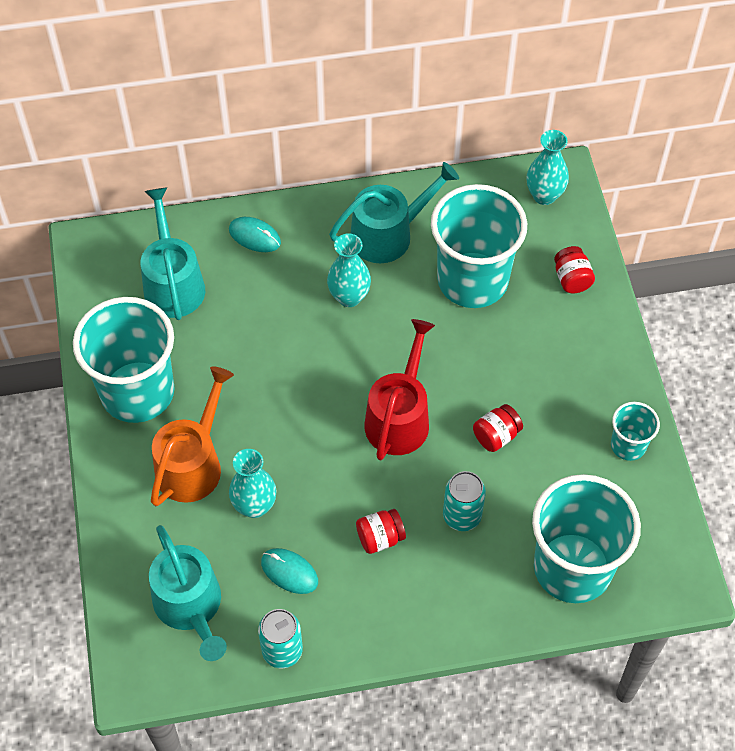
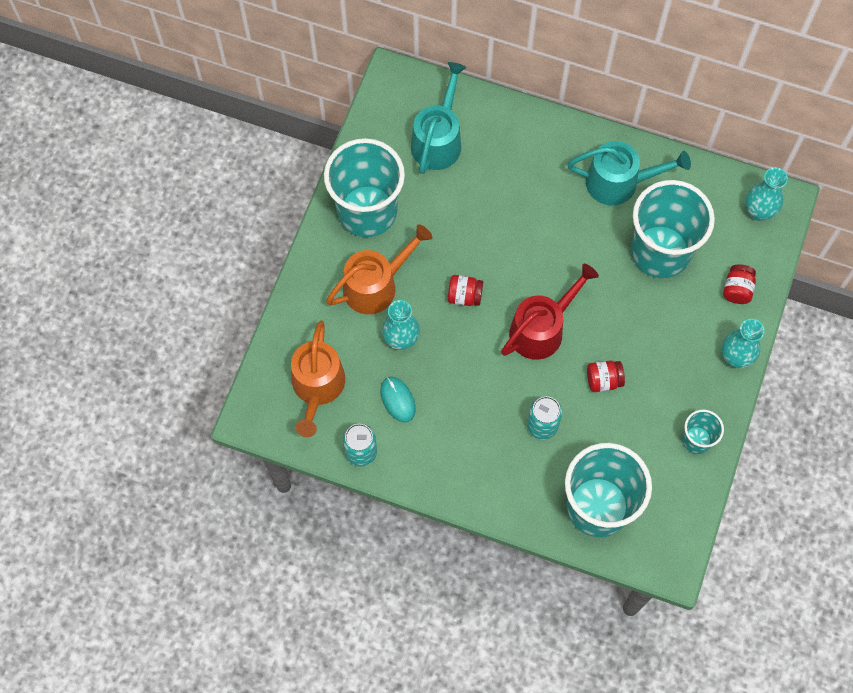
camera: 30 degrees right, 10 degrees up
(190, 606) = (317, 387): turquoise watering can -> orange watering can
(255, 236) = (518, 133): turquoise mouse -> none
(349, 297) = (560, 217): turquoise vase -> turquoise vase (735, 357)
(380, 538) = (474, 410): red jar -> red jar (464, 296)

